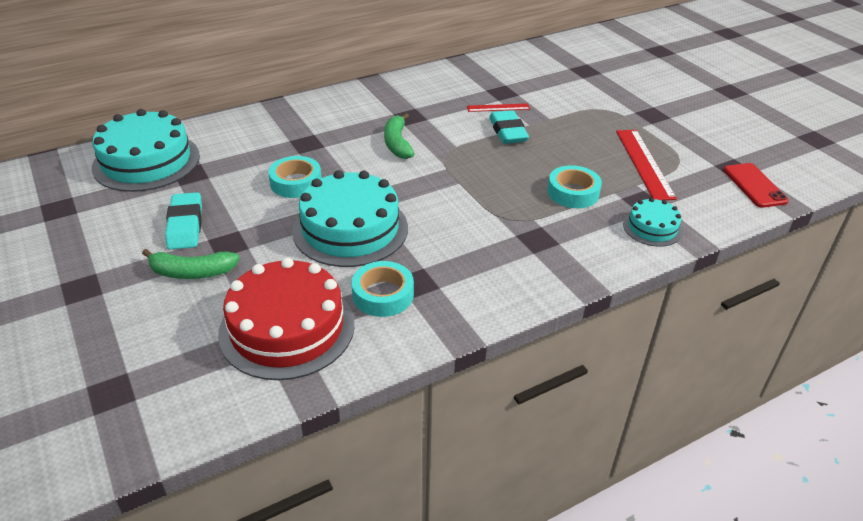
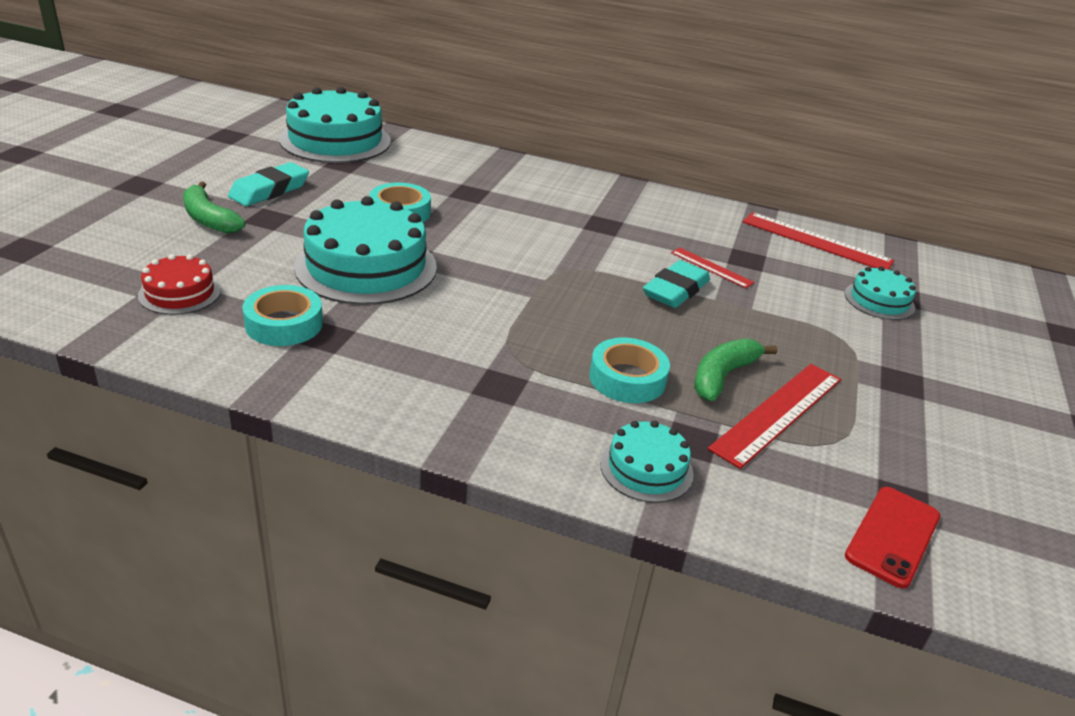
camera: 45 degrees right, 5 degrees down
(287, 328) = (180, 293): red cake -> red cake, size x0.51
(397, 143) = (544, 236): green banana -> green banana (722, 376)
(510, 62) = (816, 241): none -> red ruler
(583, 79) = (879, 301): none -> turquoise cake

